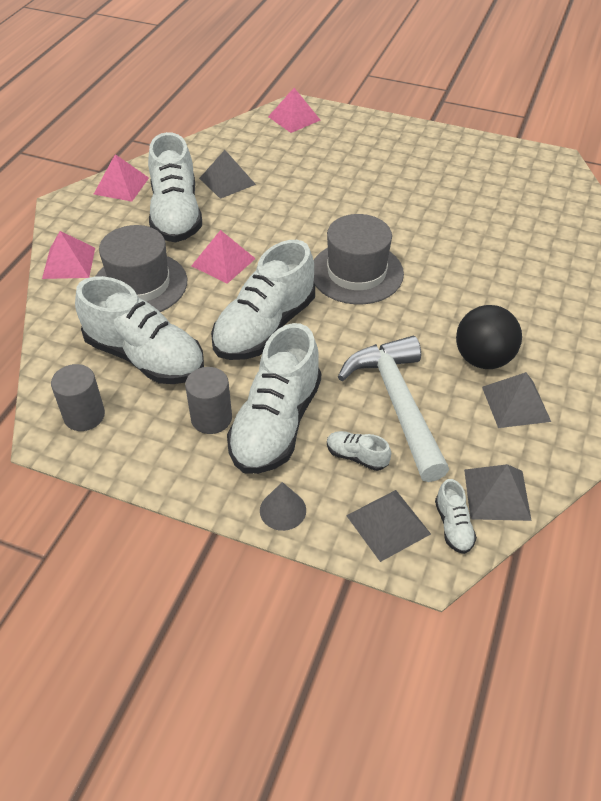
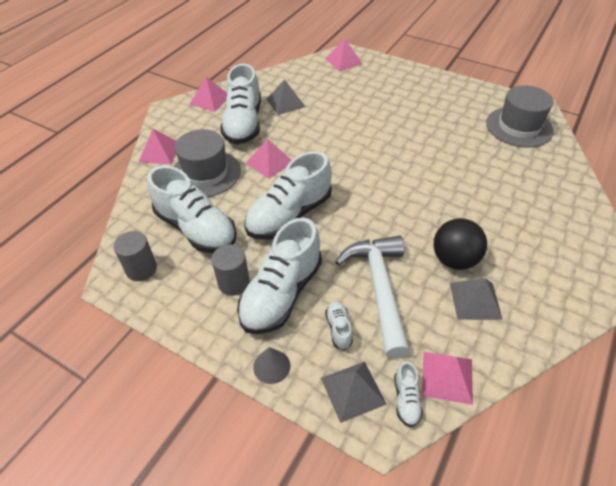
camera: 10 degrees right, 0 degrees up
(356, 273) = (367, 180): grey hat -> grey hat (519, 127)
(356, 456) = (339, 329): white shoe -> white shoe turned 45 degrees clockwise
(497, 494) = (447, 377): grey pyramid -> pink pyramid

